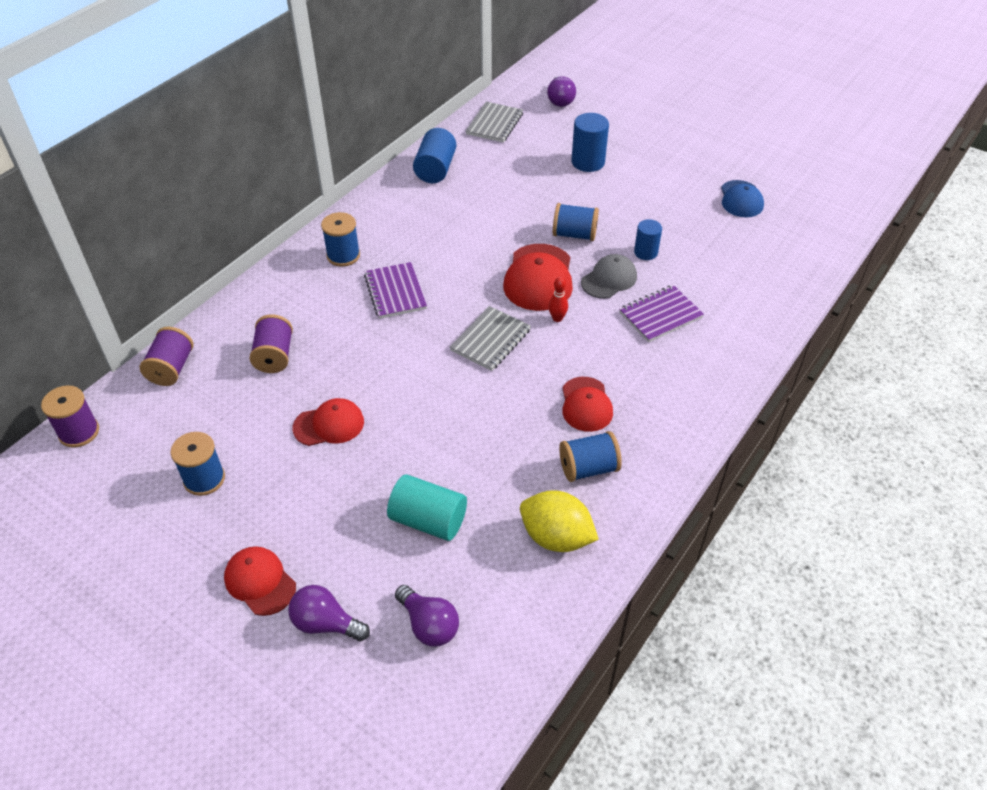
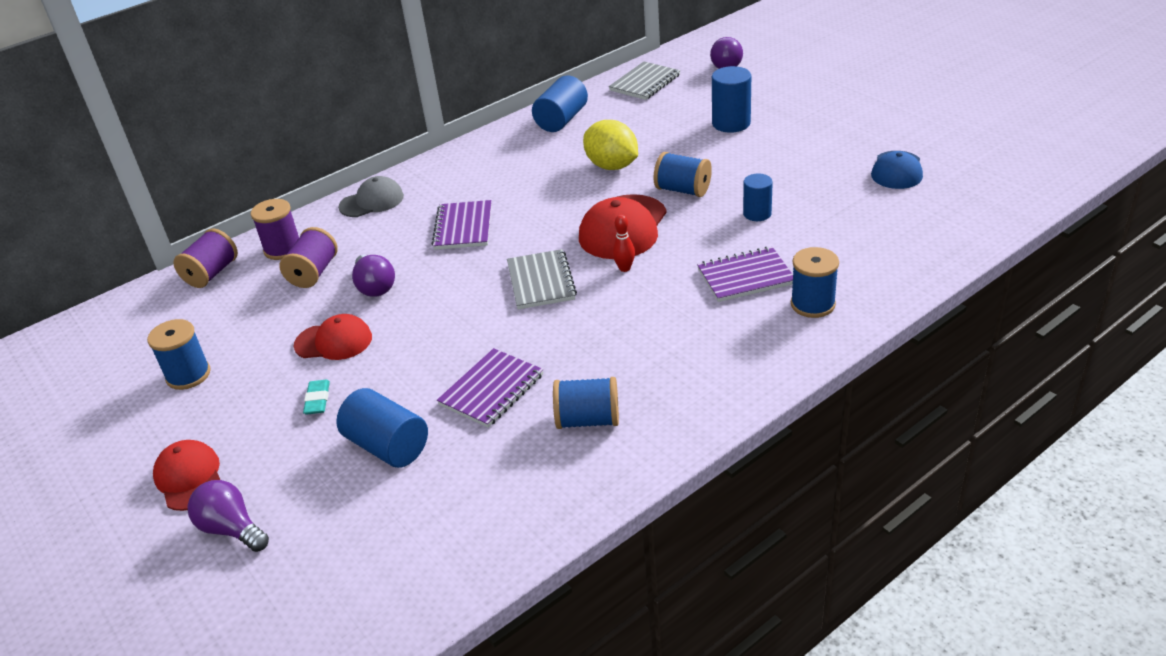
camera: 20 degrees right, 10 degrees down
(79, 432) = (99, 318): purple spool -> purple spool (283, 249)
(343, 255) = (428, 190): blue spool -> blue spool (812, 304)
(343, 485) = (317, 400): none -> turquoise eraser
(428, 520) = (387, 446): turquoise cylinder -> blue cylinder
(429, 625) = (335, 550): purple light bulb -> purple light bulb (375, 287)
(490, 340) = (541, 281): grey notebook -> grey notebook turned 60 degrees counterclockwise
(494, 452) = (491, 390): none -> purple notebook
(556, 537) = (517, 484): yellow lemon -> yellow lemon (612, 166)
(586, 404) = (616, 356): red cap -> none
(609, 279) = (702, 236): grey cap -> grey cap (372, 201)

